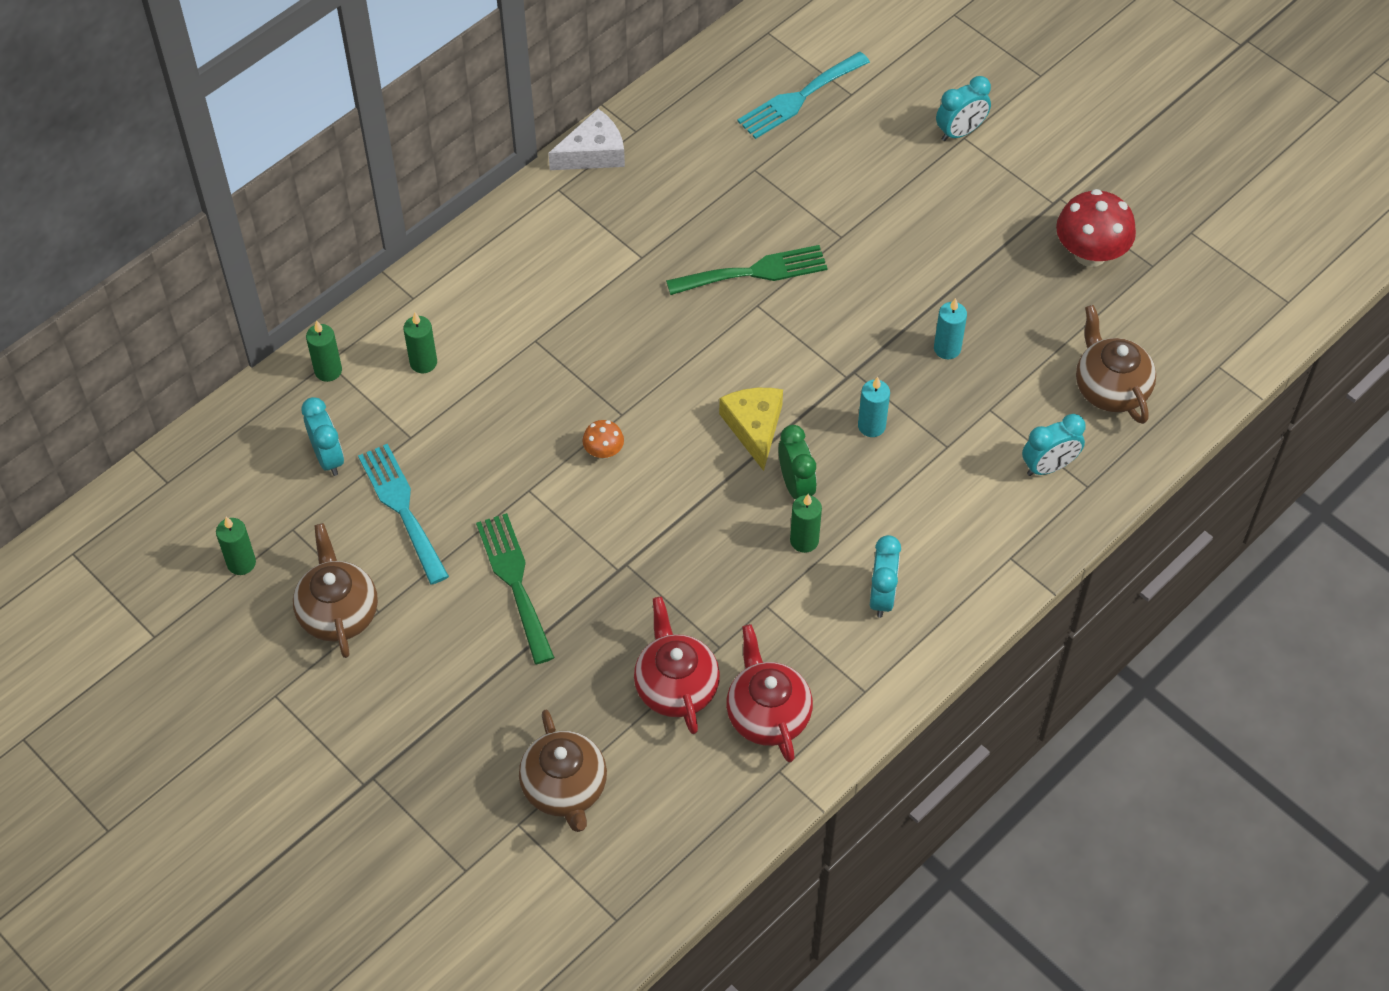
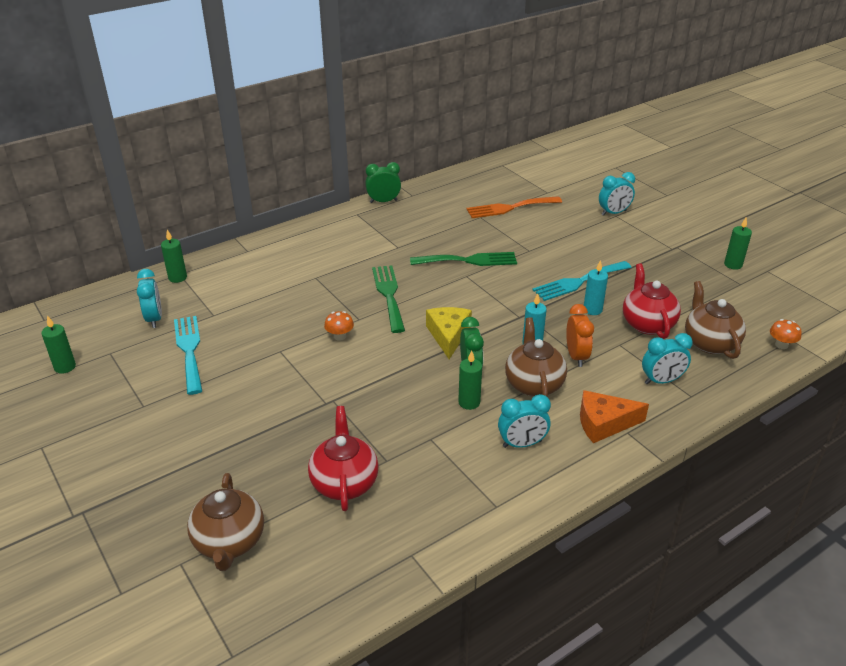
camera: 10 degrees right, 20 degrees down
(338, 613) = (115, 403): brown teapot -> brown teapot (534, 384)
(423, 362) = (239, 280): green candle -> green candle (733, 265)
(515, 582) = (248, 400): green fork -> green fork (389, 295)
(593, 153) = (383, 201): white cheese -> green clock
(767, 714) = (412, 512): red teapot -> red teapot (647, 324)
(797, 142) = (510, 208): none -> orange fork
(799, 98) = (515, 191): turquoise fork -> turquoise fork (578, 282)
(882, 596) = (522, 444): turquoise clock -> turquoise clock turned 60 degrees clockwise
(933, 440) = (576, 356): none -> orange clock
(980, 548) = (604, 423): none -> orange cheese
(1090, 253) = (696, 274): red mushroom -> none
(1205, 378) = (781, 345): none -> orange mushroom

